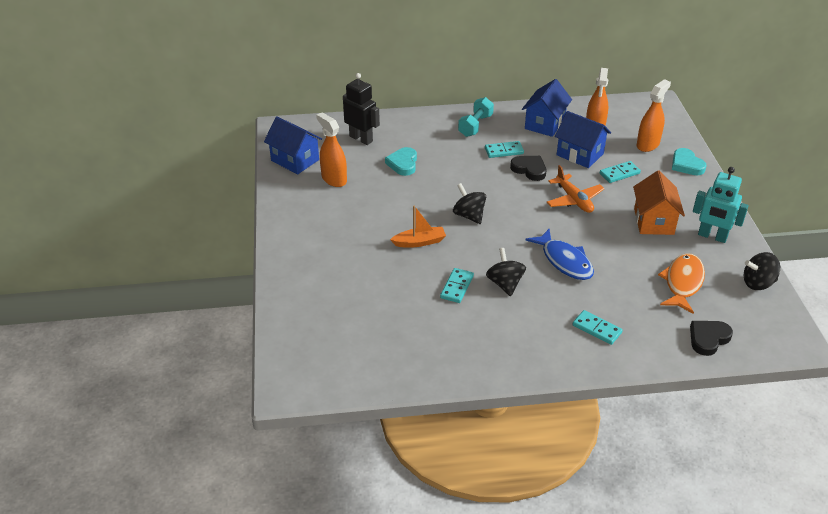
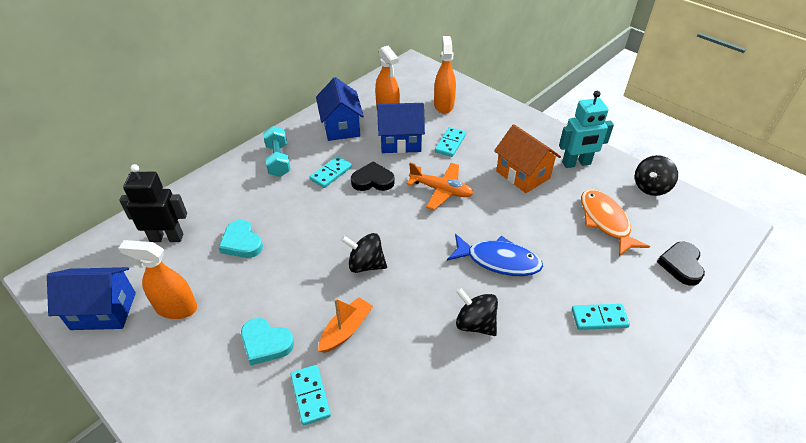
camera: 40 degrees left, 5 degrees up
(456, 287) = (435, 361): turquoise domino -> turquoise domino (310, 395)
(686, 165) = (490, 109): turquoise heart -> turquoise heart (266, 343)

